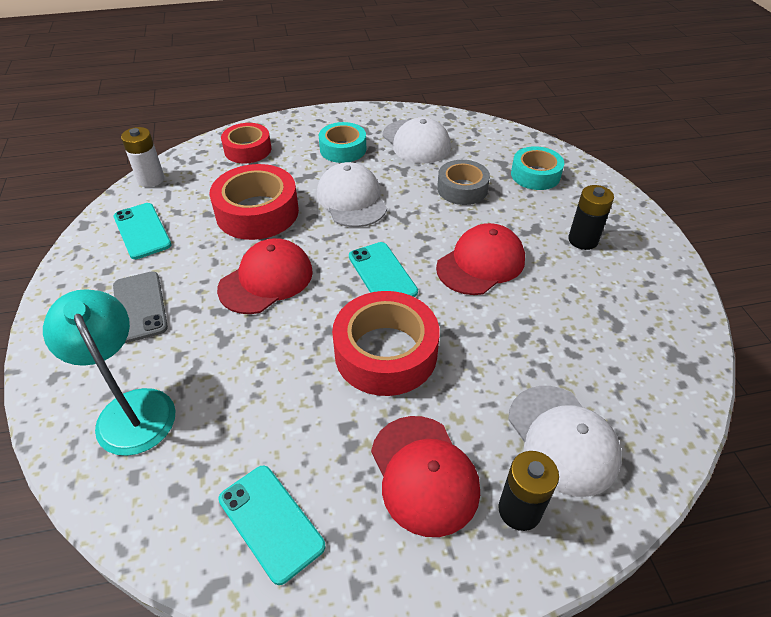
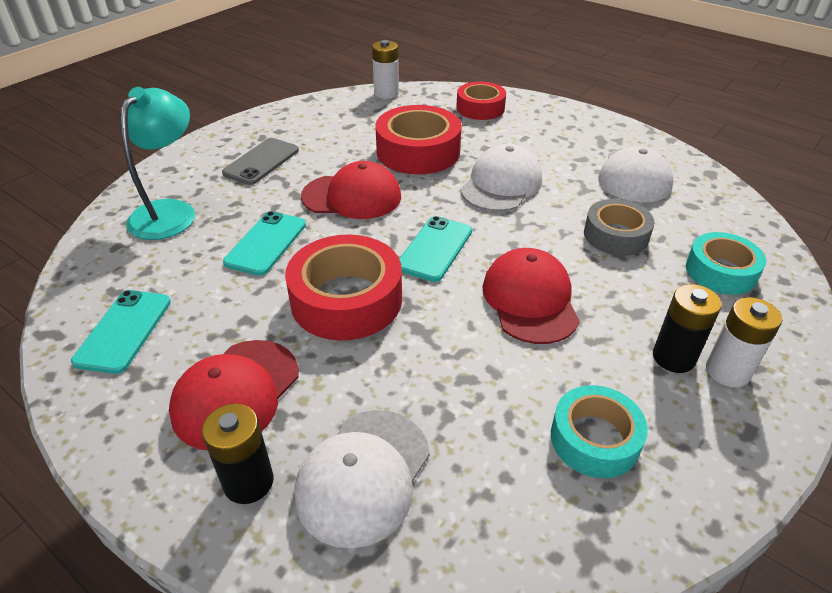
camera: 50 degrees right, 5 degrees down
(142, 231) = (332, 120): turquoise phone -> turquoise phone (266, 243)
(343, 149) = (556, 146): turquoise tape -> turquoise tape (594, 439)
(481, 263) = (530, 300): red cap -> red cap turned 105 degrees counterclockwise
(609, 229) = (727, 371): none -> white battery

